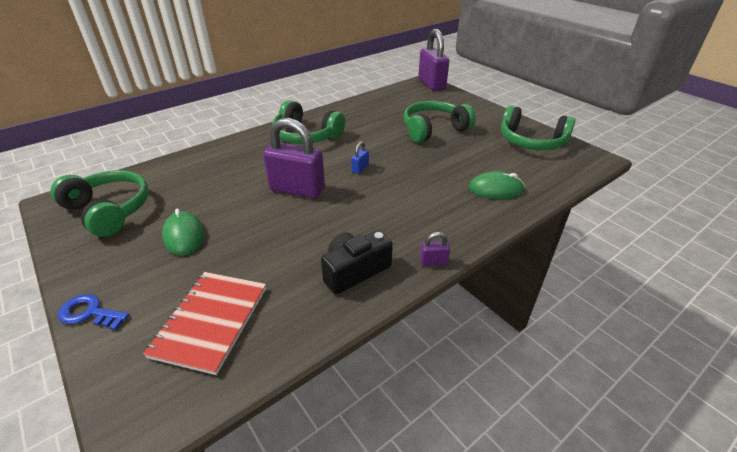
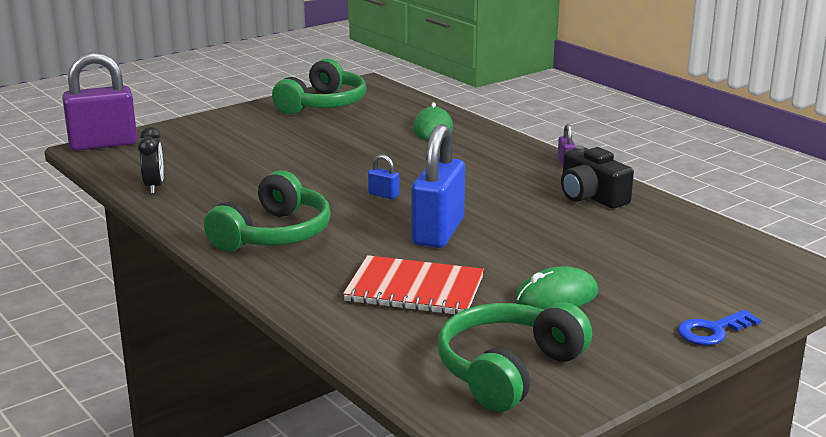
camera: 90 degrees left, 15 degrees down
(89, 313) = (712, 331): blue key -> blue key turned 45 degrees clockwise
(211, 321) = (690, 259): red notebook -> red notebook (414, 289)
(297, 189) = (438, 232): purple padlock -> blue padlock
(372, 101) = (154, 187): none -> black clock
(434, 130) = (277, 150): green headphones -> none

